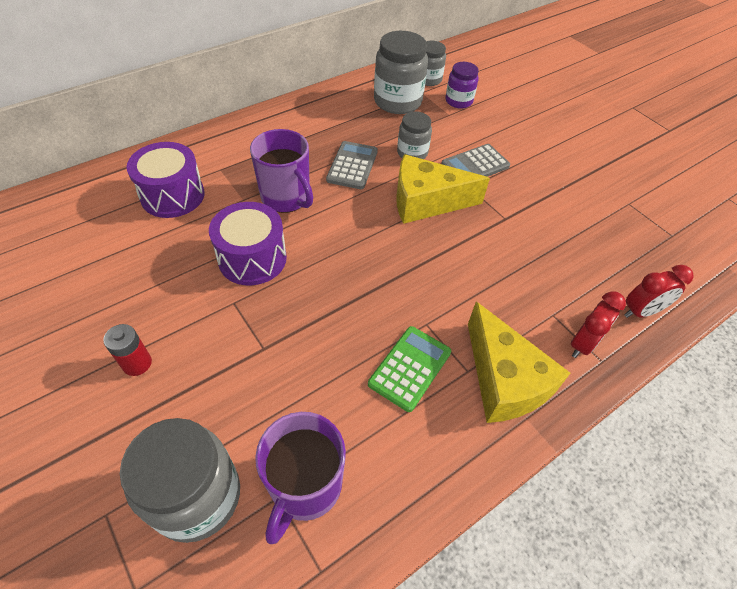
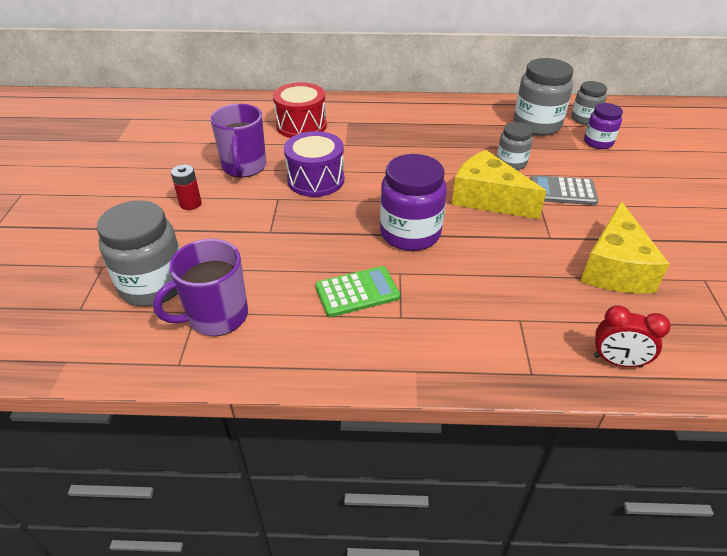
camera: 40 degrees right, 10 degrees down
(173, 195) = (301, 125): purple drum -> red drum
(286, 198) = (377, 155): purple mug -> purple mug (244, 167)
(352, 166) = (449, 153): grey calculator -> none
(397, 275) = (410, 233): none -> purple jar
(503, 380) = (424, 338): yellow cheese -> yellow cheese (614, 268)
(583, 344) = (526, 352): red clock -> none

